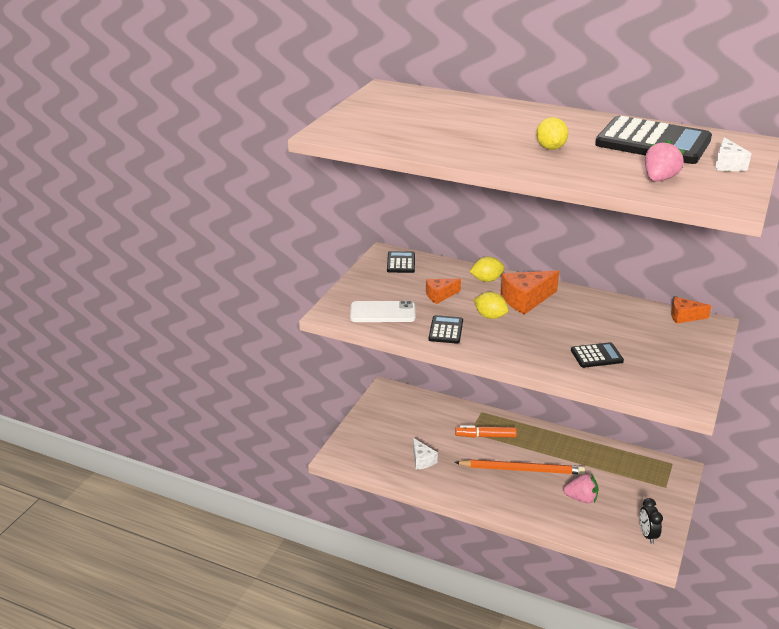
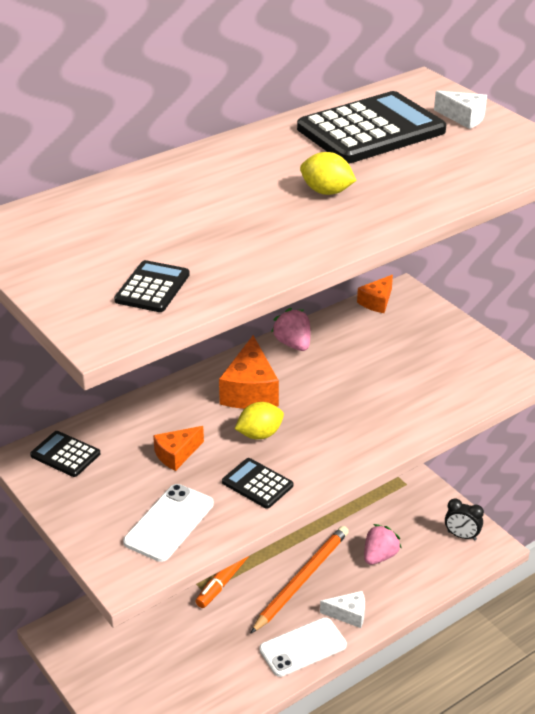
camera: 60 degrees left, 5 degrees up
(422, 460) = (218, 663): white cheese -> white cheese (348, 614)
(440, 295) = (176, 454): orange cheese -> orange cheese turned 45 degrees clockwise
(467, 492) = (303, 647): none -> white phone
(486, 280) = (179, 400): yellow lemon -> none
(596, 356) = (400, 393): black calculator -> black calculator (152, 287)
(659, 179) = (467, 165): pink strawberry -> pink strawberry (293, 344)

